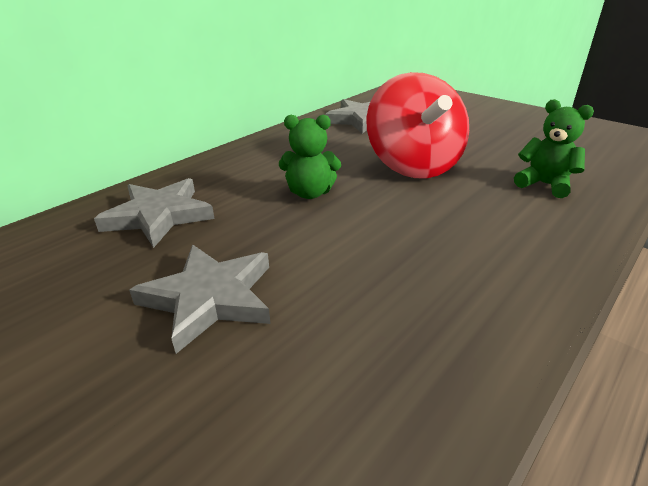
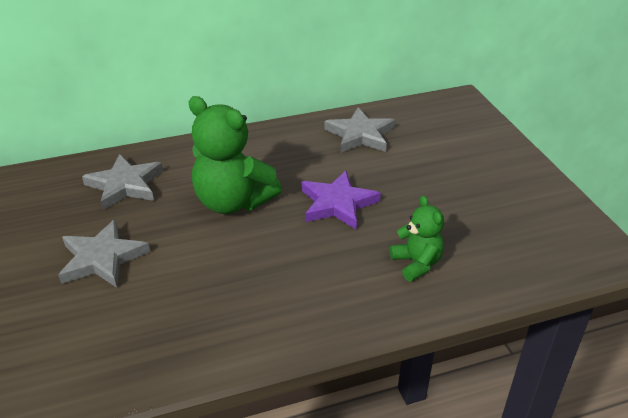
camera: 30 degrees right, 5 degrees up
(310, 193) = (233, 202): green teddy bear -> green teddy bear, size x1.79
(413, 166) = (337, 204): red spinning top -> purple star

